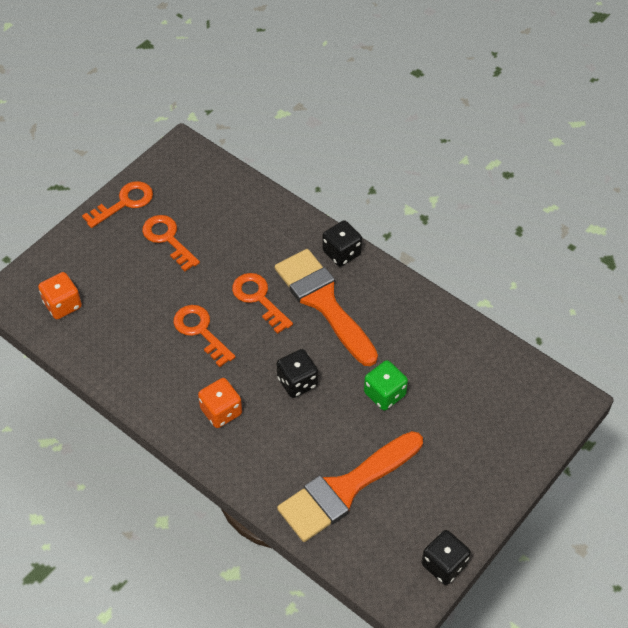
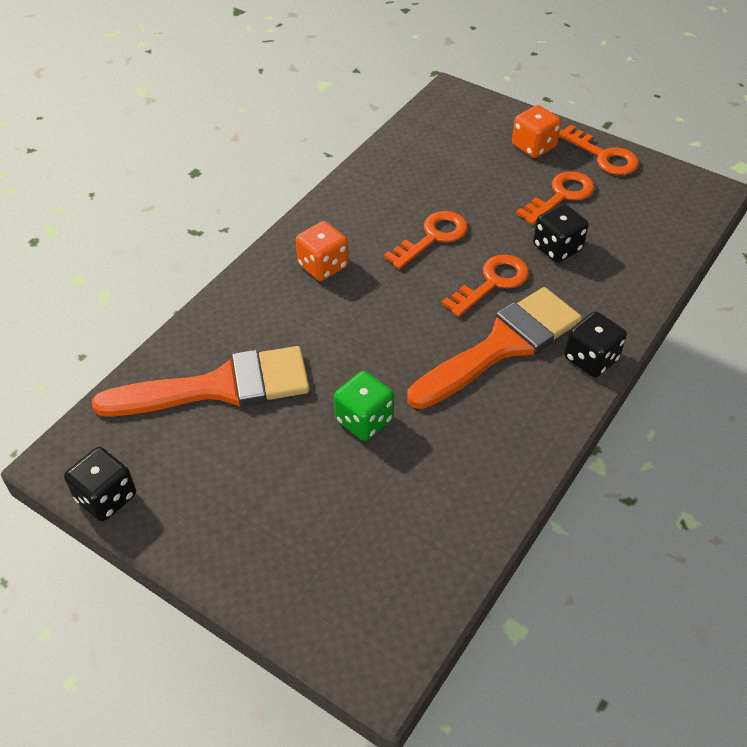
camera: 85 degrees right, 5 degrees down
(62, 305) = (447, 131): orange dice -> orange dice (533, 146)
(297, 382) = (372, 330): black dice -> black dice (557, 248)
(345, 489) = (219, 387): orange brush -> orange brush turned 120 degrees clockwise

